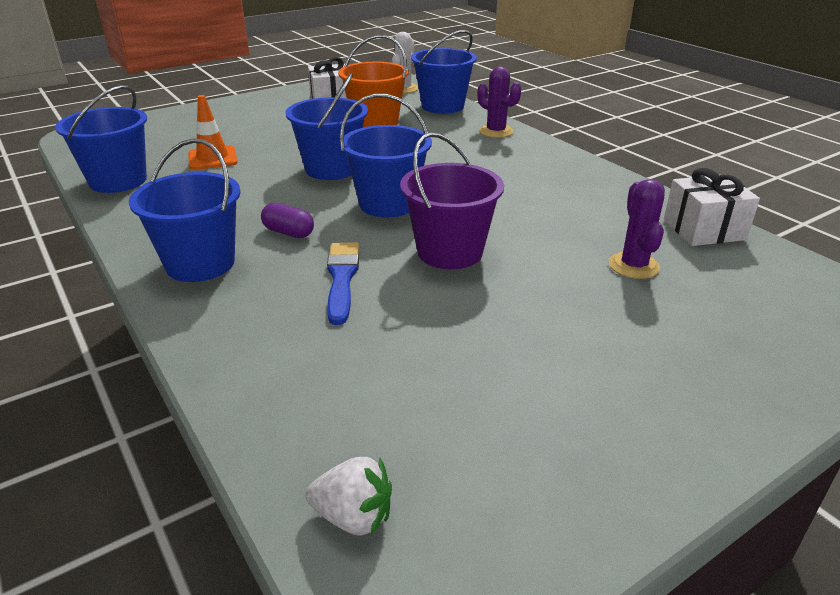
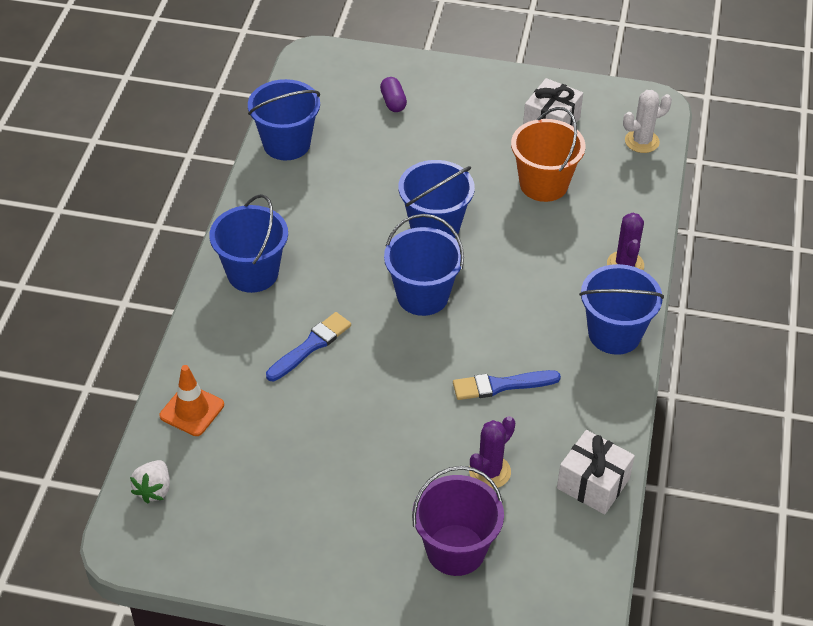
camera: 45 degrees right, 15 degrees up
(212, 158) = (371, 155): orange traffic cone -> orange traffic cone (192, 410)
(288, 232) = (329, 280): purple capsule -> purple capsule (393, 102)
(353, 517) = (154, 489): white strawberry -> white strawberry turned 45 degrees clockwise
(442, 106) = (636, 195): blue bucket -> blue bucket (614, 334)
(450, 252) = (398, 372): purple bucket -> purple bucket (455, 550)
(539, 217) = (501, 385): none -> blue brush

